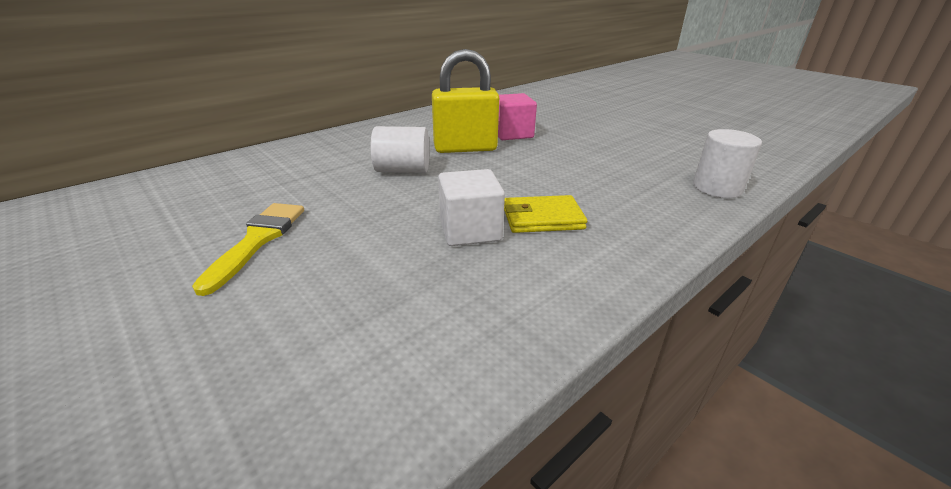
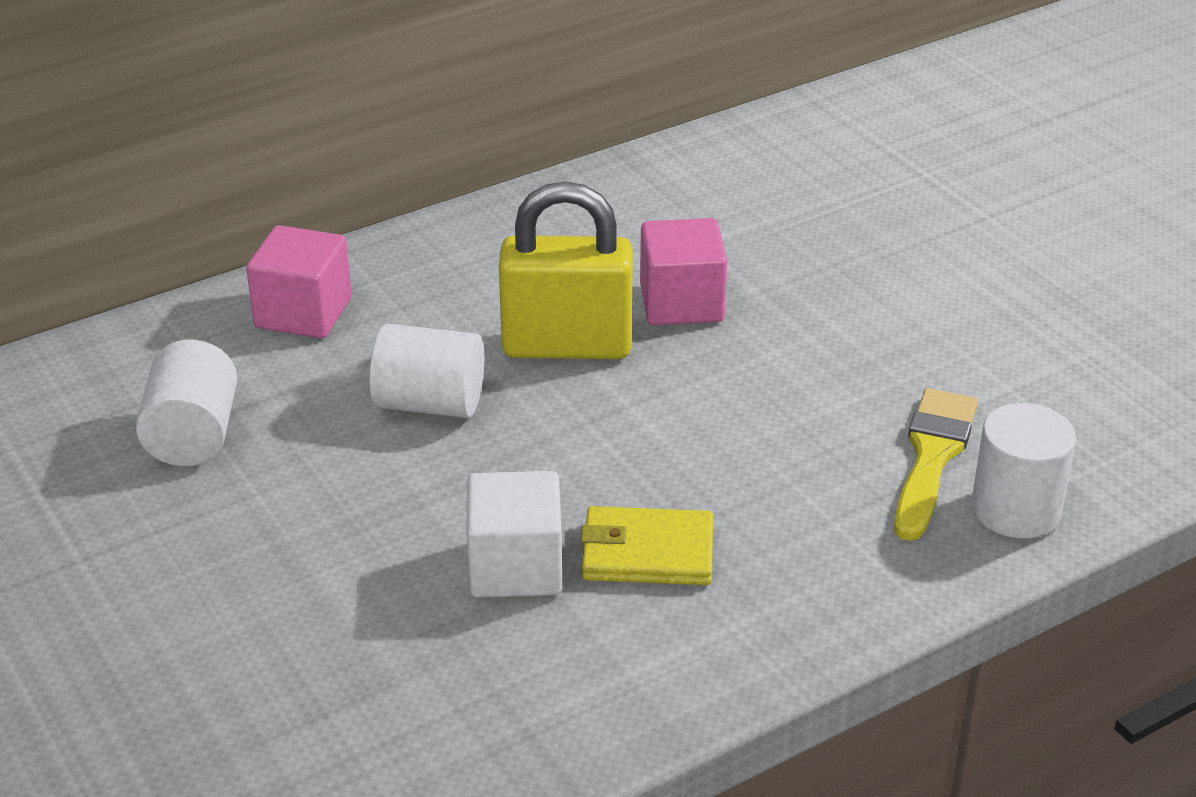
camera: 10 degrees right, 5 degrees up
(257, 241) = (178, 554): yellow brush -> yellow brush (932, 457)
(272, 189) = (192, 435): none -> white cylinder
(333, 145) = (303, 313): none -> pink cube

